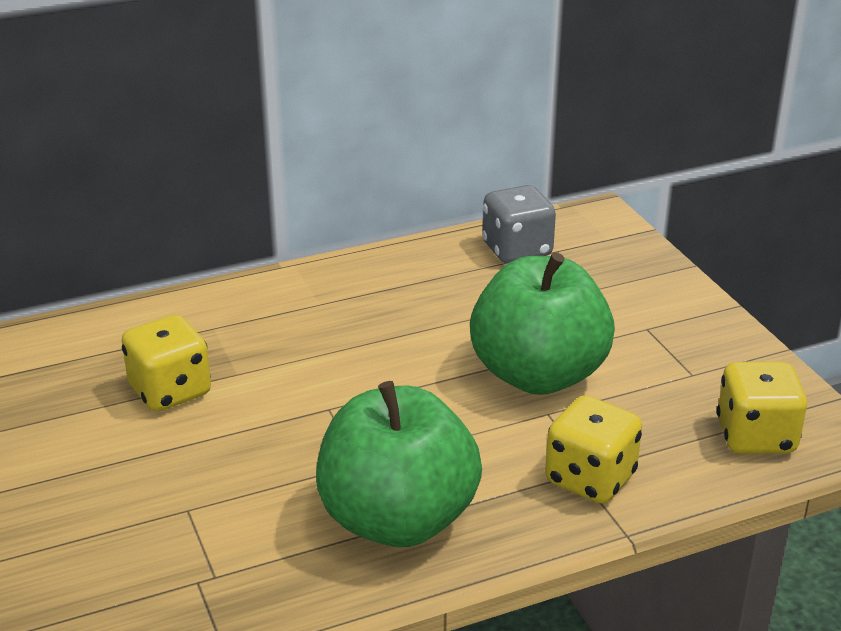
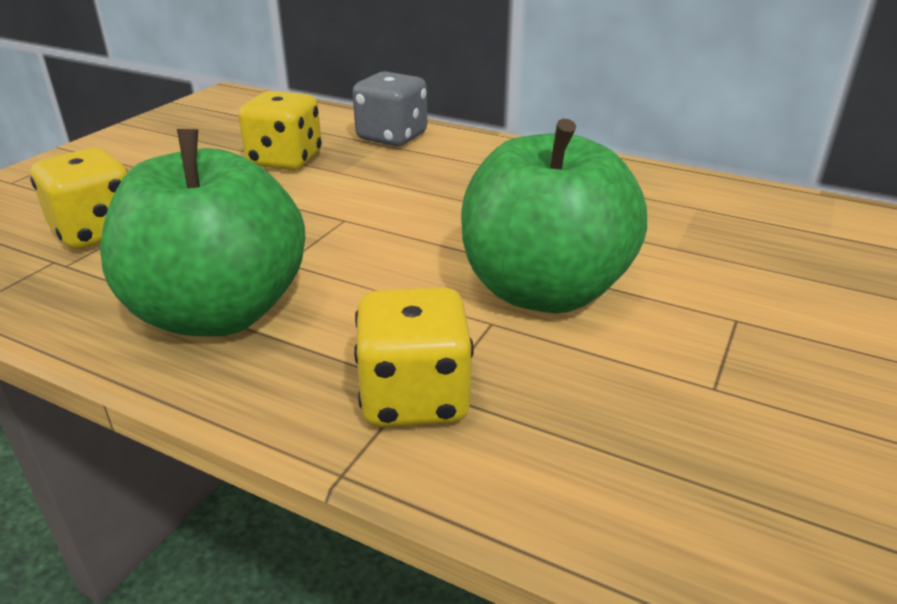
camera: 50 degrees right, 0 degrees up
(517, 250) = (709, 202): grey dice -> grey dice (392, 137)
(756, 436) = (679, 501): yellow dice -> yellow dice (97, 232)

